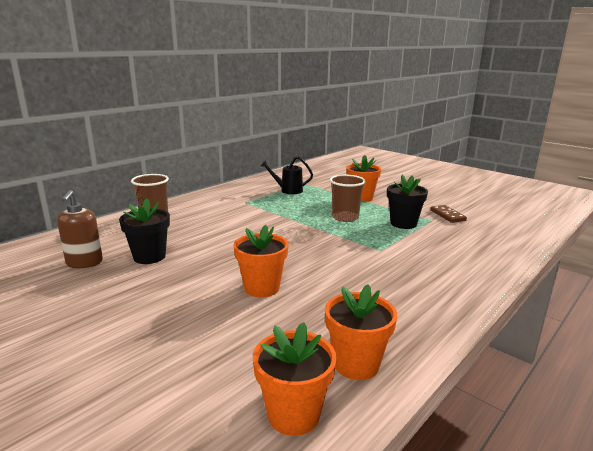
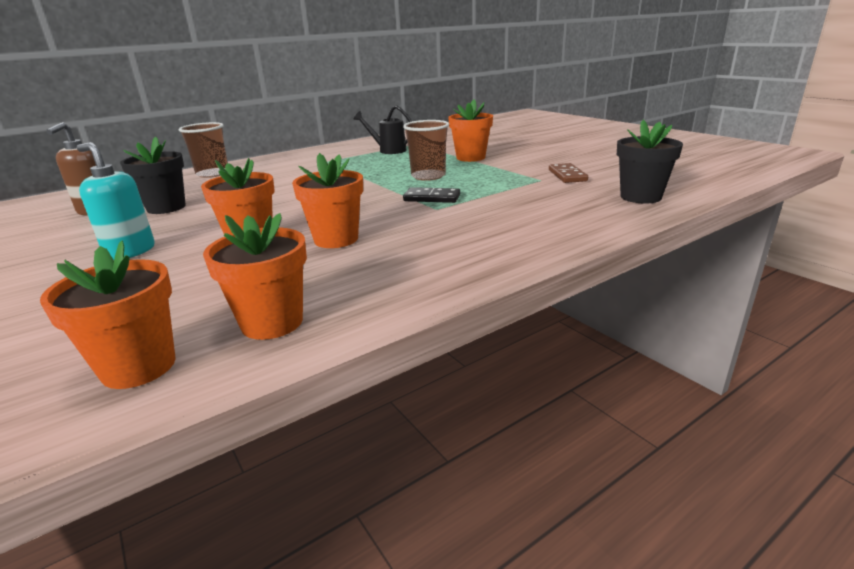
camera: 15 degrees right, 5 degrees up
(166, 305) = (130, 251): none -> turquoise soap dispenser
(330, 283) = (336, 239): none -> orange flower pot
(367, 239) = (432, 198): none -> black domino
(403, 223) = (497, 183): black flower pot -> black flower pot (640, 197)

